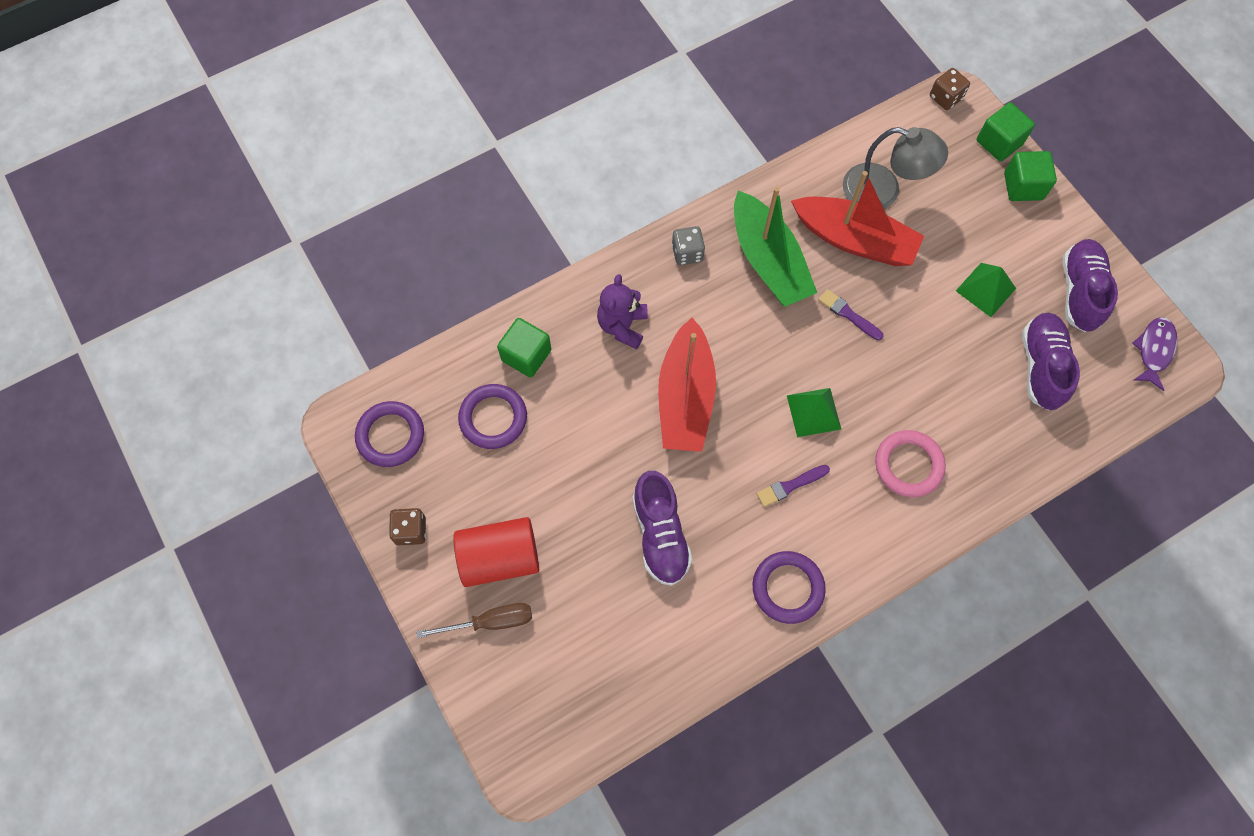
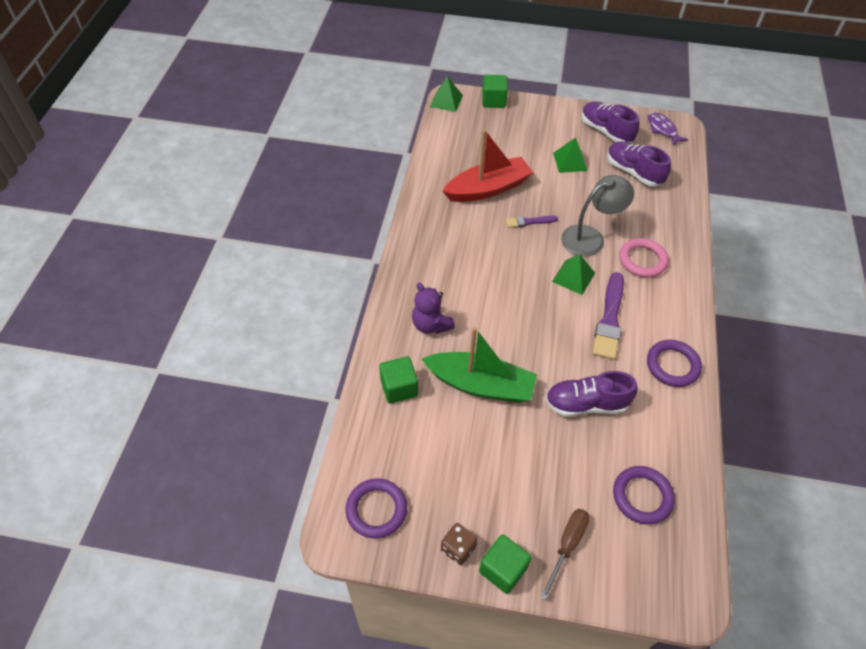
camera: 50 degrees left, 15 degrees down
(493, 418) = (424, 438): purple ring -> purple ring (642, 496)
(500, 557) = (525, 506): red cylinder -> none
(660, 535) = (586, 404): purple shoe -> purple shoe turned 150 degrees clockwise
(685, 397) = (508, 328): red boat -> none
(687, 253) = (417, 262): grey dice -> none
(768, 261) = (461, 231): green boat -> green boat (481, 385)
(790, 486) = (609, 319): purple brush -> purple brush, size x1.86
(883, 191) = (472, 159): grey lamp -> grey lamp (590, 237)
(945, 98) = (446, 101): brown dice -> green pyramid
(1023, 186) = (527, 110): green cube -> green cube (503, 569)

